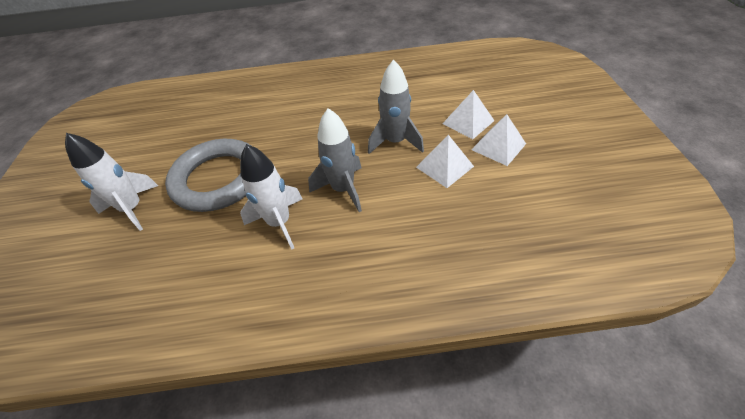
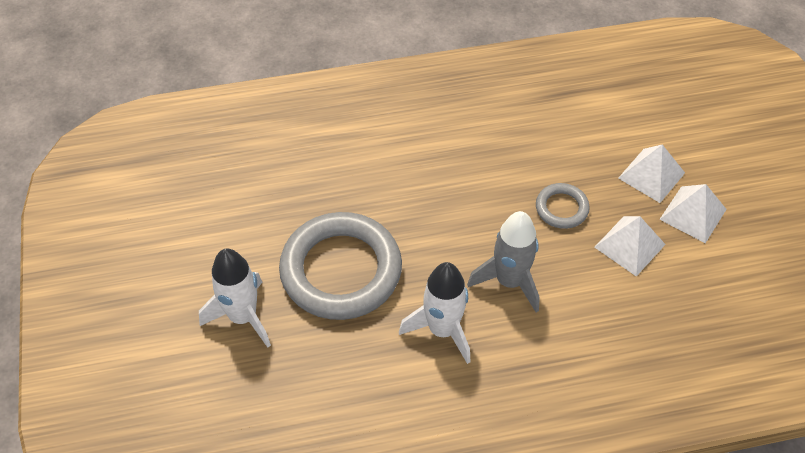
camera: 10 degrees left, 5 degrees up
(395, 142) = (561, 208): grey rocket -> grey ring

